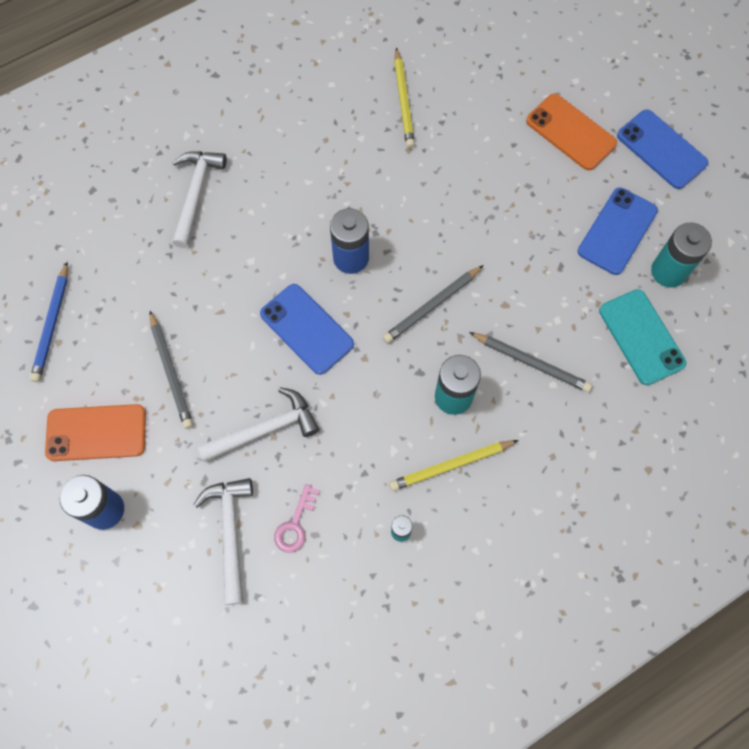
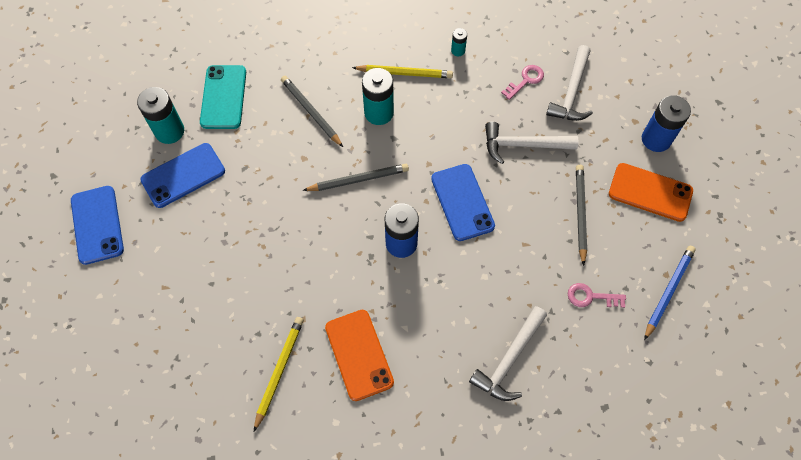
camera: 155 degrees left, 5 degrees down
(133, 285) = (591, 297): none -> pink key
(570, 132) = (157, 273): orange phone -> orange phone (359, 354)

